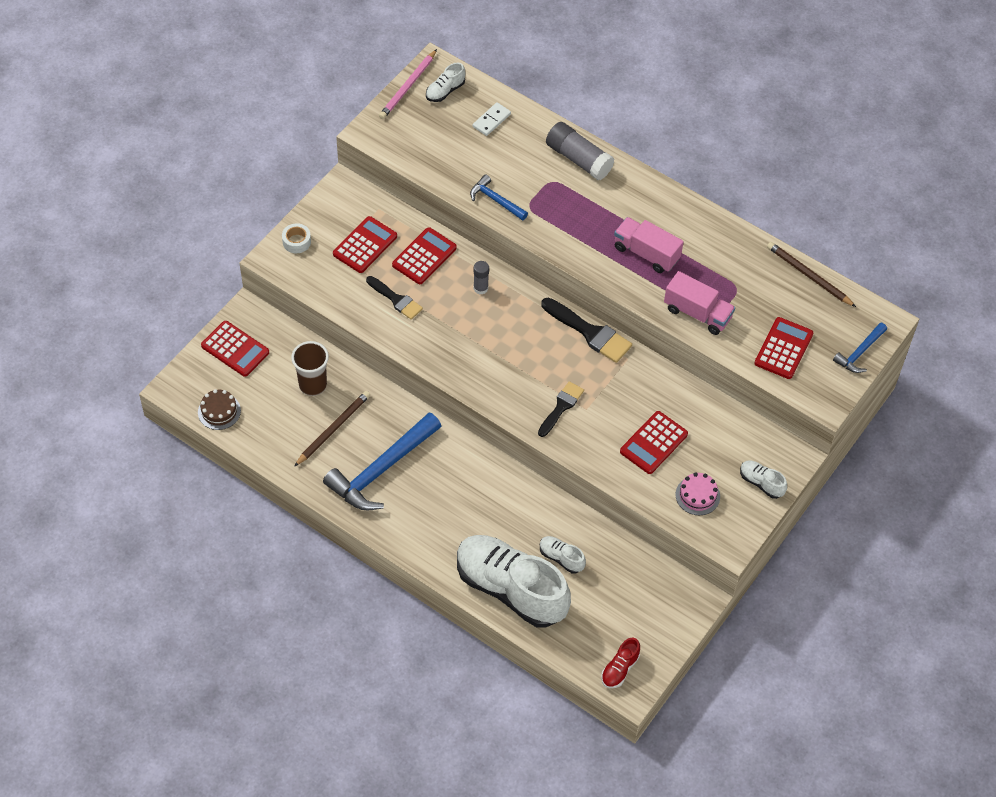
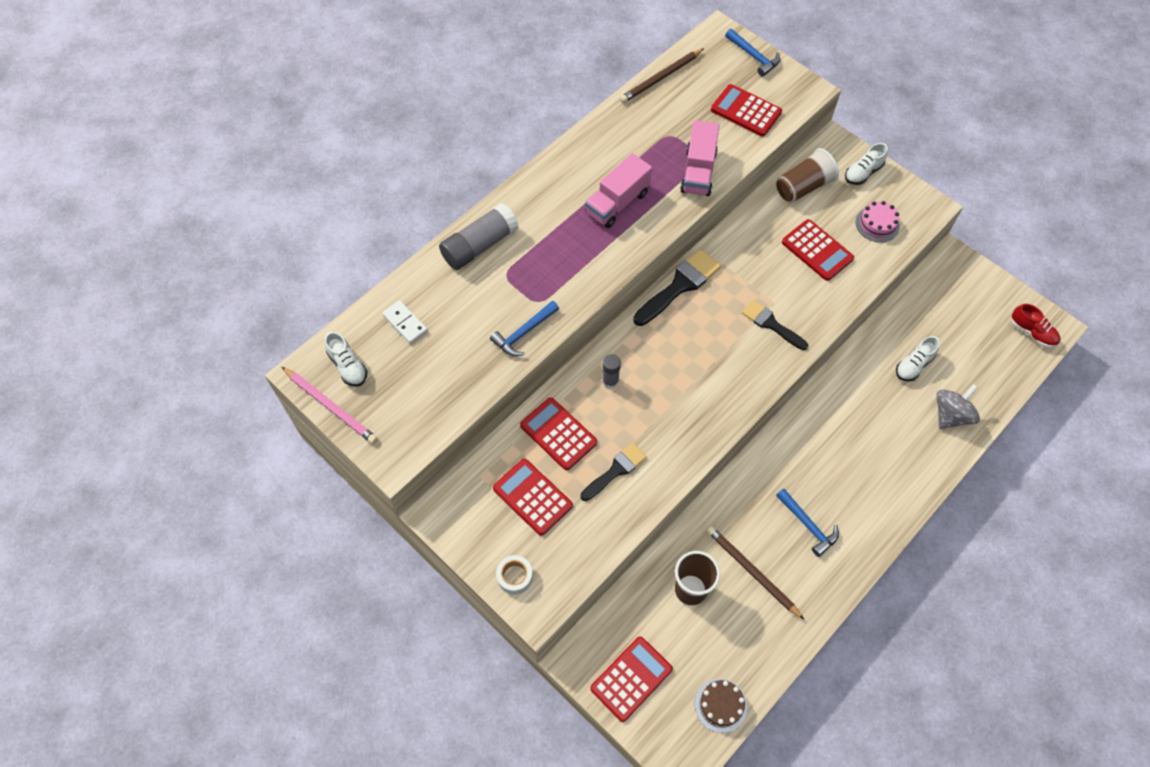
camera: 80 degrees left, 5 degrees up
(381, 470) = (808, 525): blue hammer -> blue hammer, size x0.51
(510, 589) = (951, 415): white shoe -> grey spinning top
(697, 313) = (698, 171): pink truck -> pink truck turned 150 degrees clockwise
(730, 430) = (803, 187): none -> brown cup

